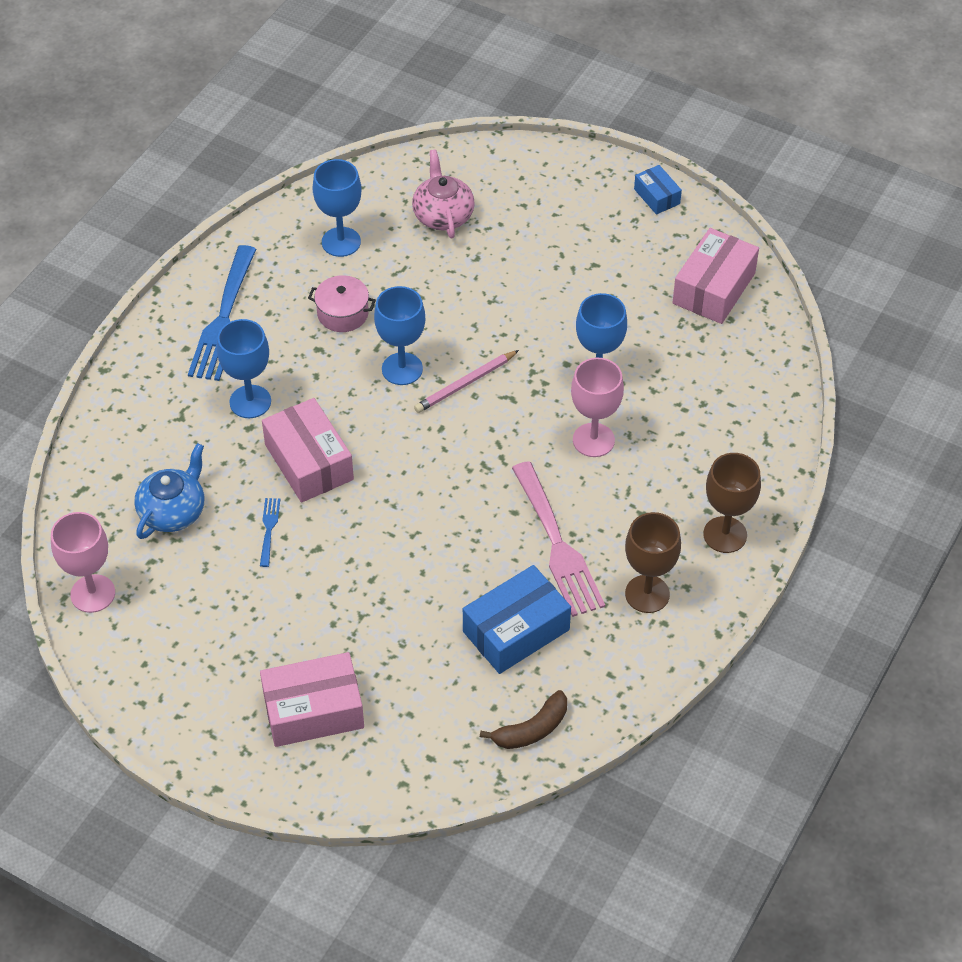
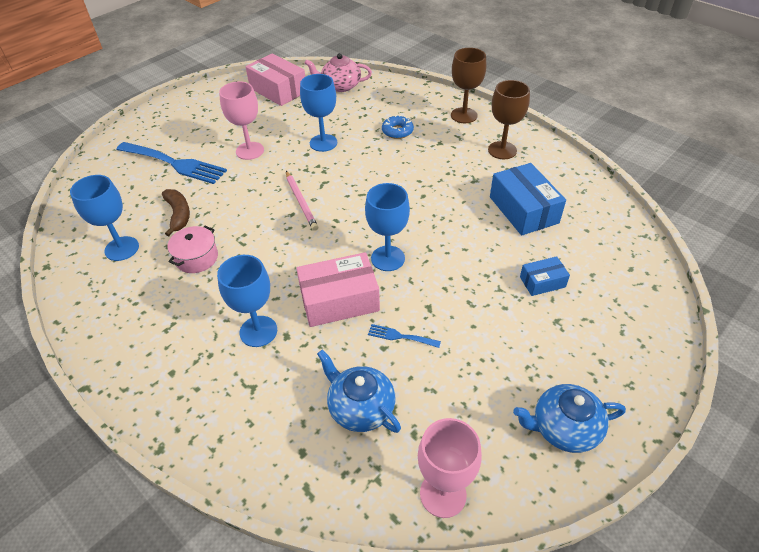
camera: 75 degrees left, 5 degrees down
(179, 689) = (564, 428): none -> blue teapot
(223, 319) = (155, 338): blue fork -> blue fork (175, 163)
(313, 710) = (588, 331): pink box -> none
(402, 369) = (271, 232): blue goblet -> blue goblet (388, 258)
(443, 215) = (137, 190): pink teapot -> pink teapot (340, 86)
(532, 729) = (605, 215): brown banana -> brown banana (178, 215)
(558, 545) = (456, 180): pink fork -> none
(593, 440) = (375, 152): pink goblet -> pink goblet (250, 151)
(654, 457) = (397, 131): none -> blue donut
(657, 196) = (192, 98): blue box -> blue box (542, 282)

